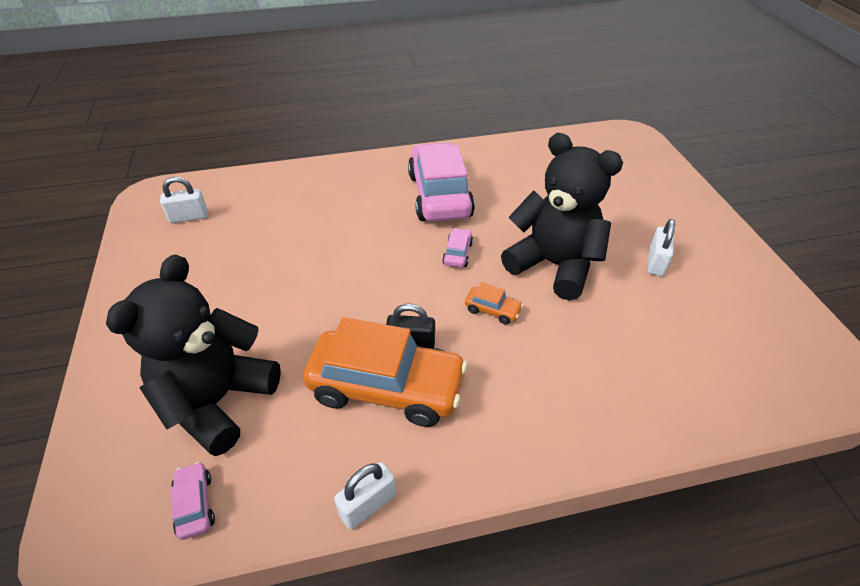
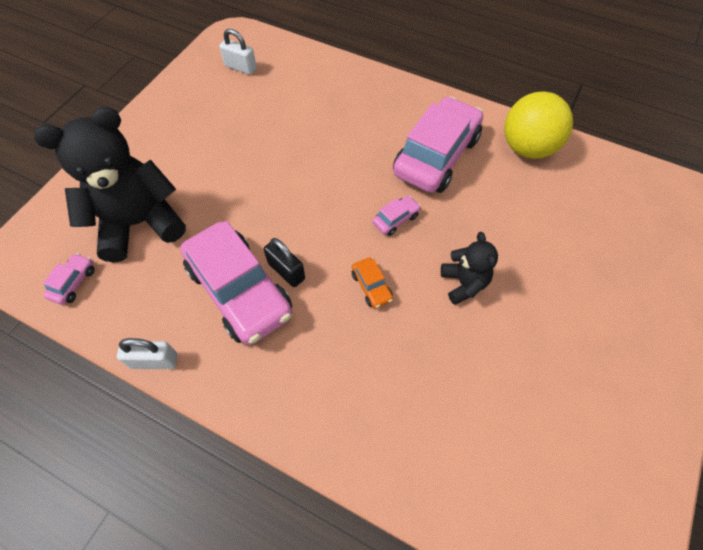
camera: 40 degrees right, 15 degrees up
(386, 387) = (240, 291): orange car -> pink car
(497, 157) = (527, 148): none -> yellow ball
(553, 265) = (464, 283): black teddy bear -> black teddy bear, size x0.51
(656, 262) = (561, 346): white padlock -> none

